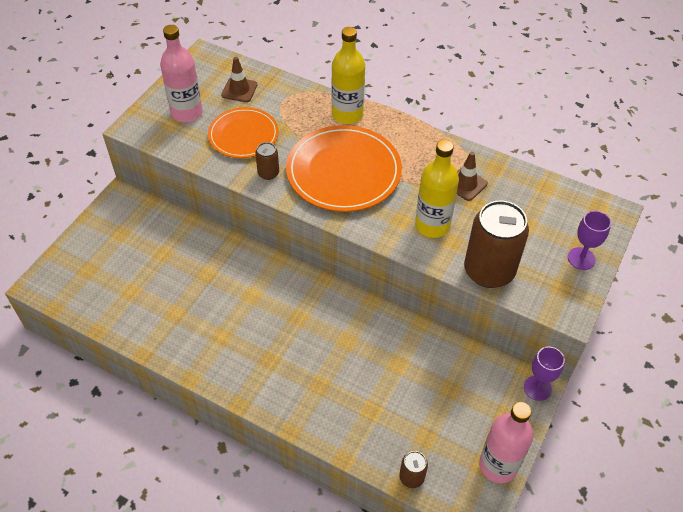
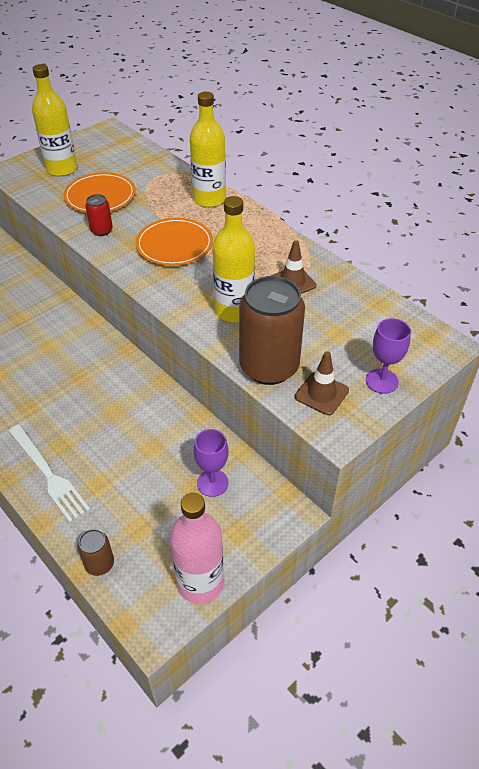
camera: 20 degrees right, 5 degrees down
(187, 113) = (62, 169): pink bottle -> yellow bottle
(239, 90) = (121, 161): brown traffic cone -> brown traffic cone (321, 394)
(268, 173) = (101, 230): brown can -> red can
(324, 415) = (48, 474): none -> white fork
(343, 172) = (174, 245): orange plate -> orange plate, size x0.63
(537, 388) = (289, 515): purple goblet -> purple goblet (212, 483)

